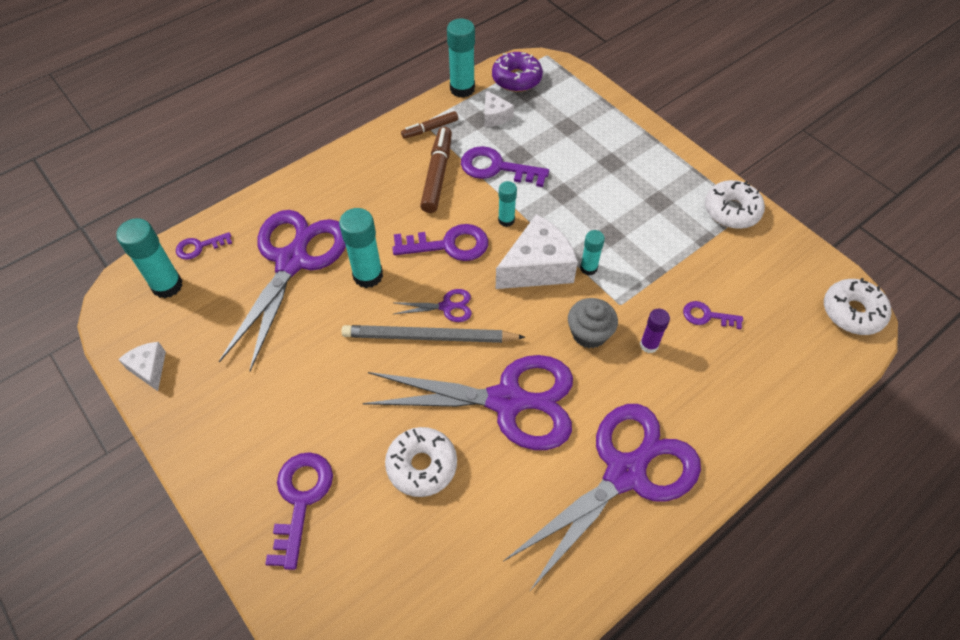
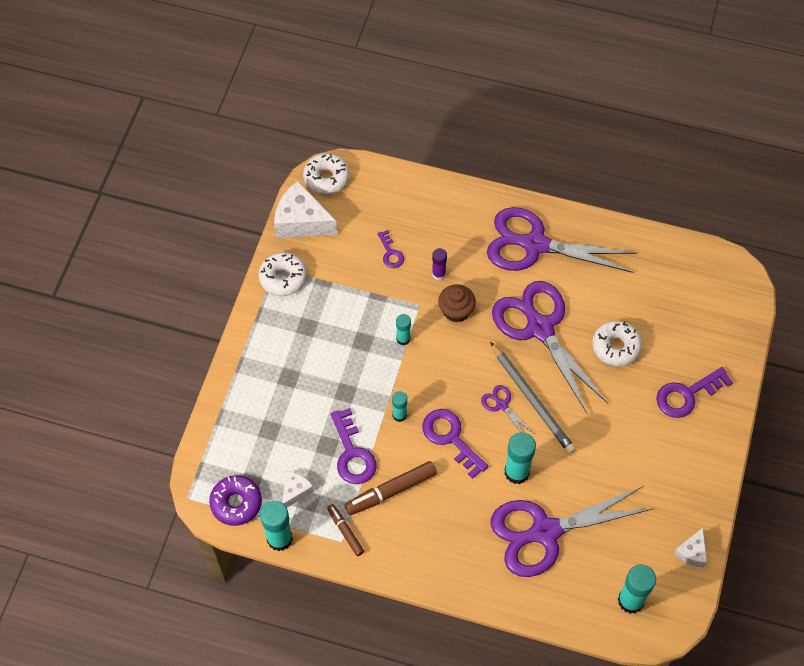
camera: 125 degrees left, 5 degrees up
(199, 247) = (585, 609): purple key -> none
(430, 129) = (345, 531): brown marker -> brown marker turned 150 degrees counterclockwise
(537, 267) = (426, 370): white cheese -> white cheese (301, 221)
(589, 333) = (456, 310): grey cupcake -> brown cupcake

